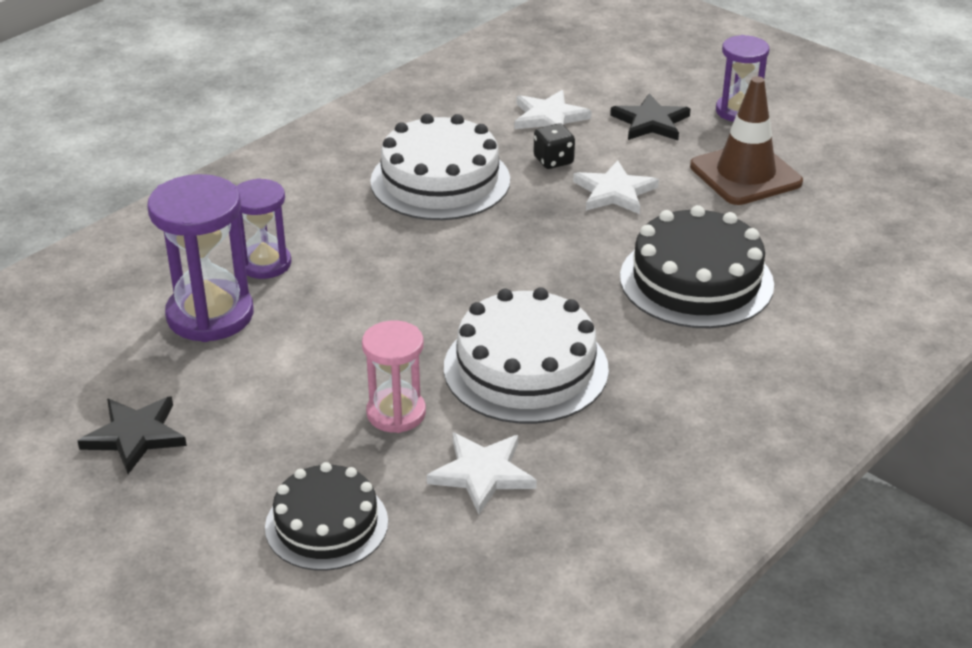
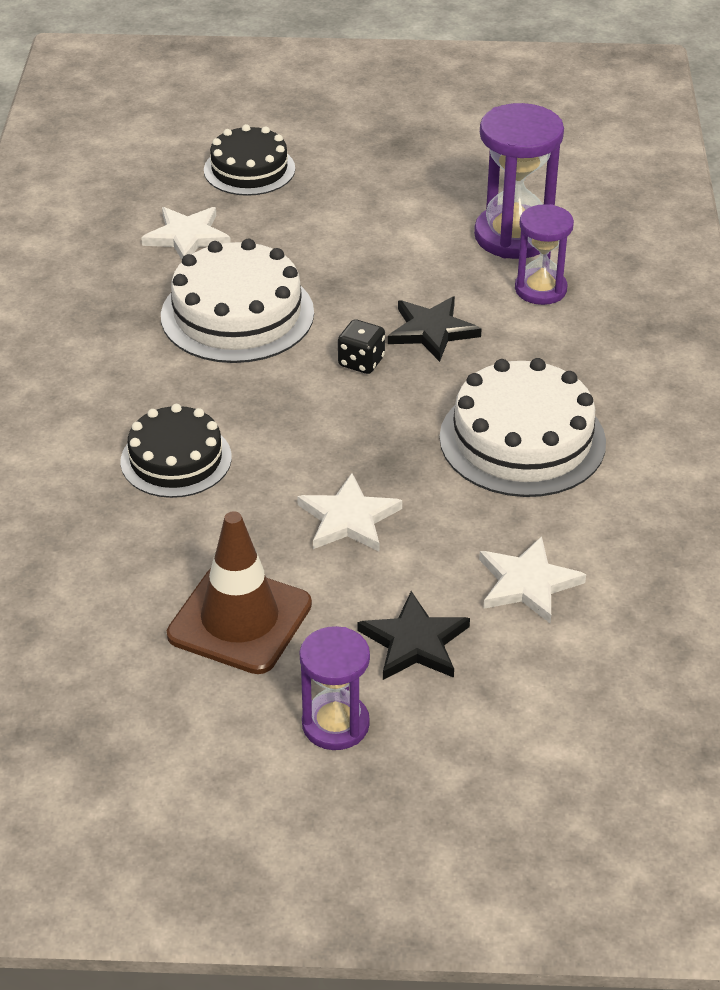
camera: 140 degrees right, 5 degrees up
(135, 435) = (434, 154): black star -> black star (432, 331)
(396, 413) = (290, 242): pink hourglass -> none
(553, 161) = (451, 524): black dice -> black dice (361, 362)
(696, 280) = (176, 459): black cake -> black cake, size x0.66

